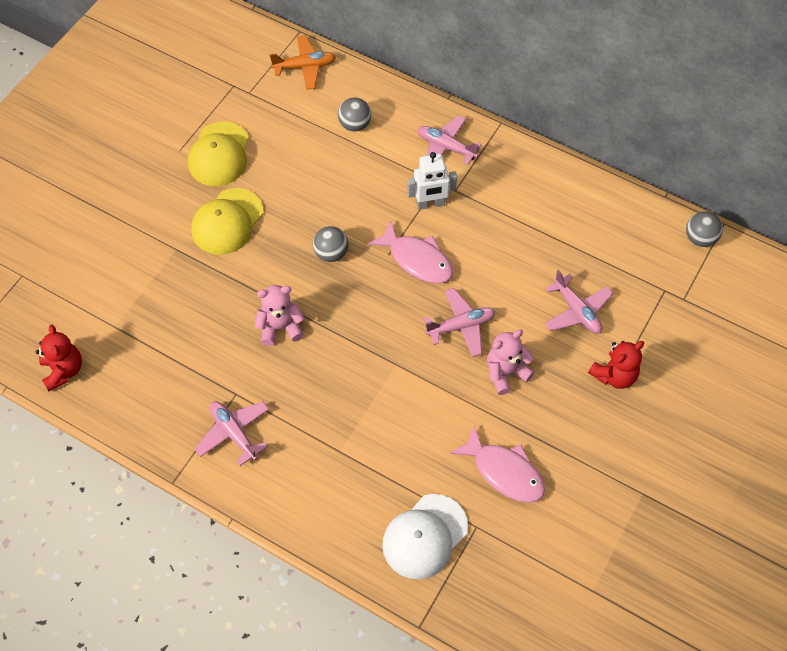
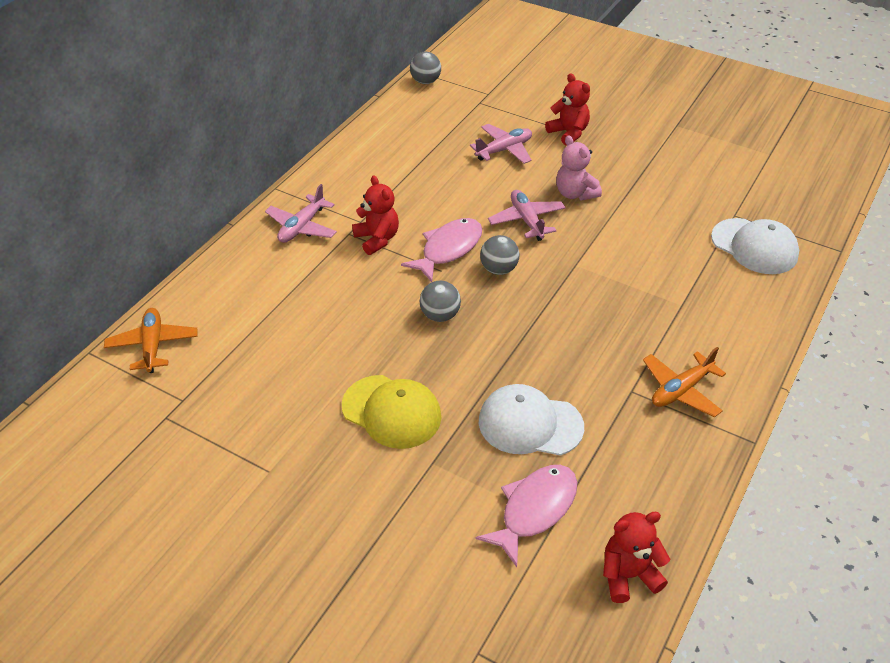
camera: 90 degrees left, 15 degrees down
(207, 315) = (530, 424): none -> white cap
(219, 154) = (282, 426): yellow cap -> none
(234, 433) = (681, 390): pink plane -> orange plane
(280, 327) = (540, 355): pink teddy bear -> none
(355, 125) = (257, 298): grey ball -> grey ball (498, 269)
(430, 204) = (377, 239): white robot -> red teddy bear
(504, 471) = (676, 197): pink fish -> pink fish (534, 510)

